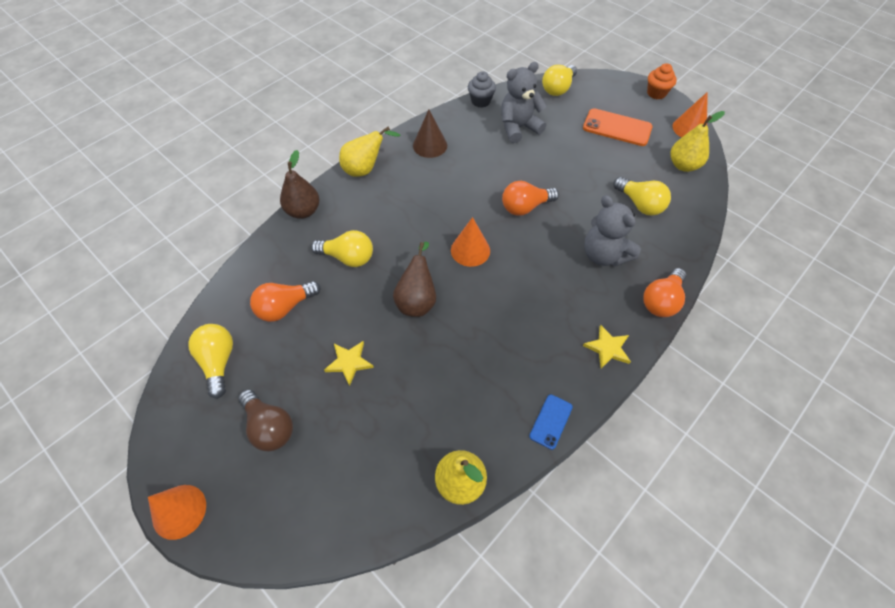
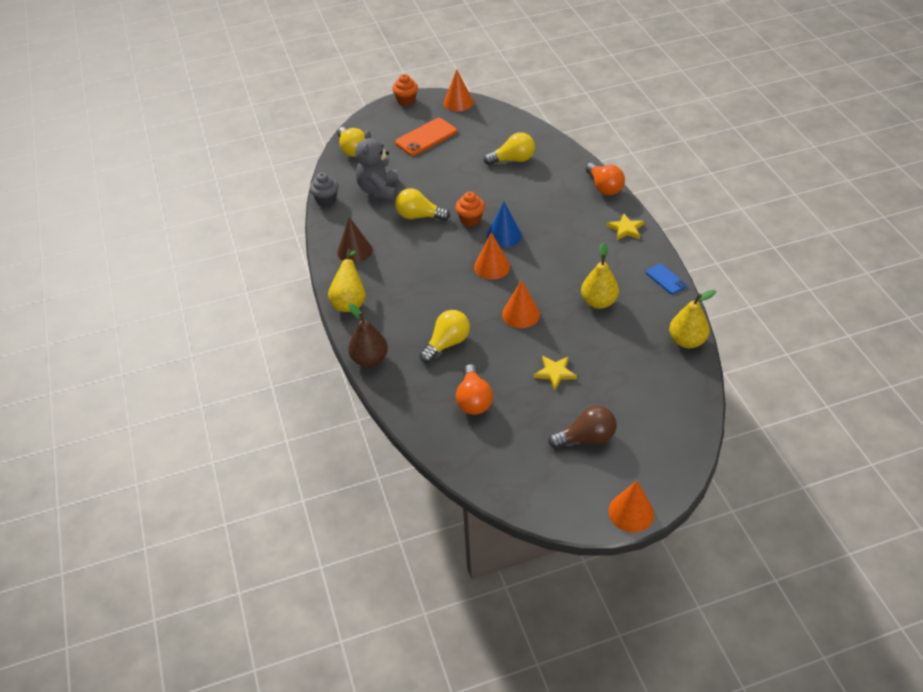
camera: 60 degrees left, 10 degrees down
(218, 362) = (503, 459): yellow light bulb -> yellow light bulb (419, 216)
(417, 300) = (521, 314): brown pear -> orange cone
(521, 242) = (504, 235): none -> blue cone
(525, 207) = (470, 220): orange light bulb -> orange cupcake
(604, 255) = (546, 197): grey teddy bear -> none
(683, 165) = (492, 122): yellow pear -> yellow pear (598, 302)

